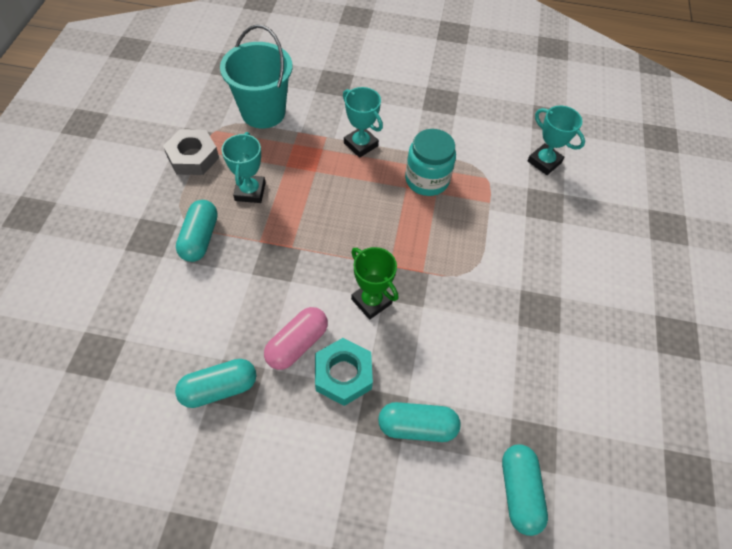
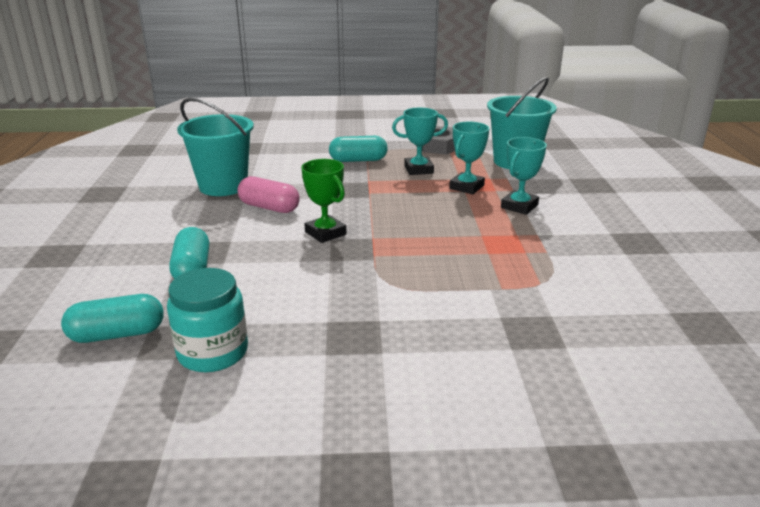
camera: 80 degrees right, 30 degrees down
(219, 388) = (223, 186): turquoise capsule -> turquoise bucket
(343, 374) = (243, 229): turquoise nut -> none
(371, 301) = (325, 233): green trophy -> green trophy turned 75 degrees counterclockwise
(427, 180) = (502, 245): turquoise jar -> turquoise jar (213, 352)
(544, 162) = (612, 326): turquoise trophy -> turquoise trophy (466, 187)

